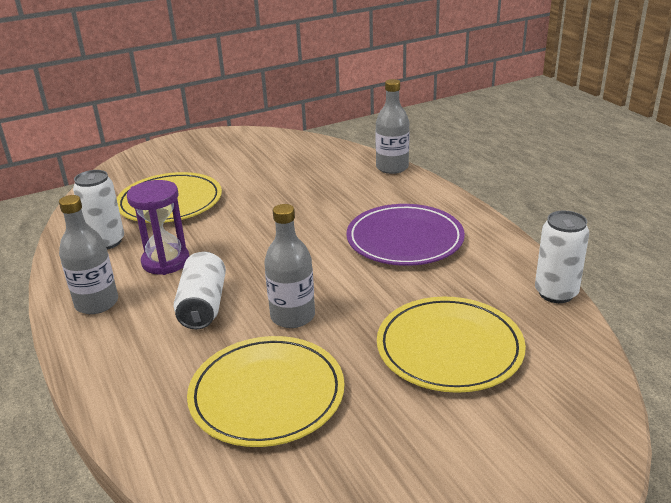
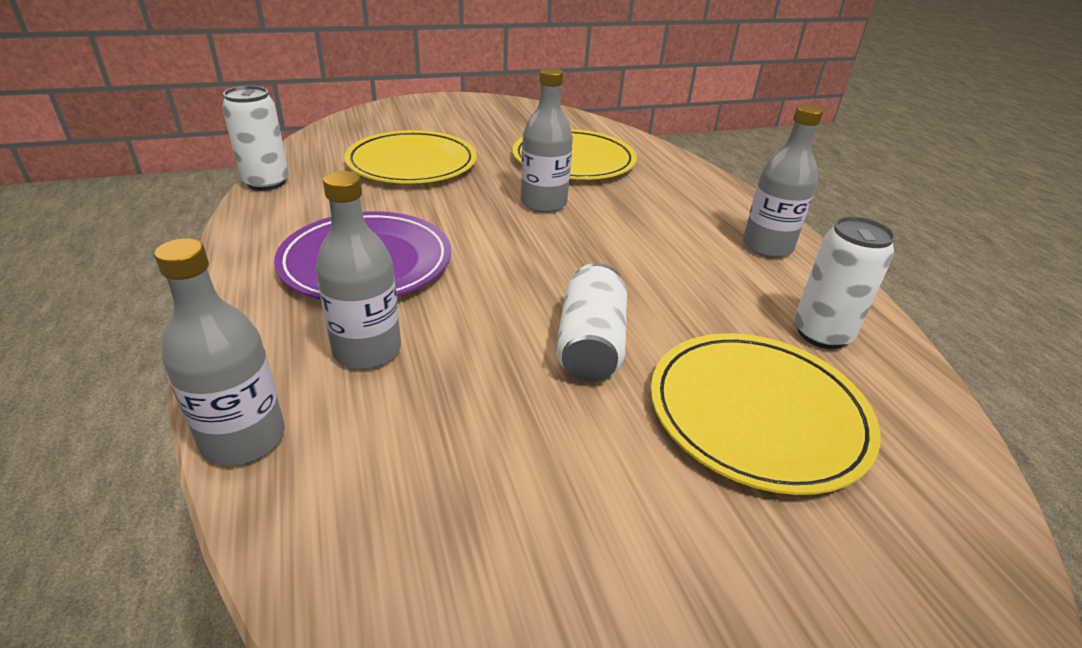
camera: 175 degrees left, 5 degrees up
(166, 261) = (707, 285): purple hourglass -> none
(203, 305) = (640, 226): white can -> white can (590, 344)
(366, 198) = (367, 350): none -> grey bottle

